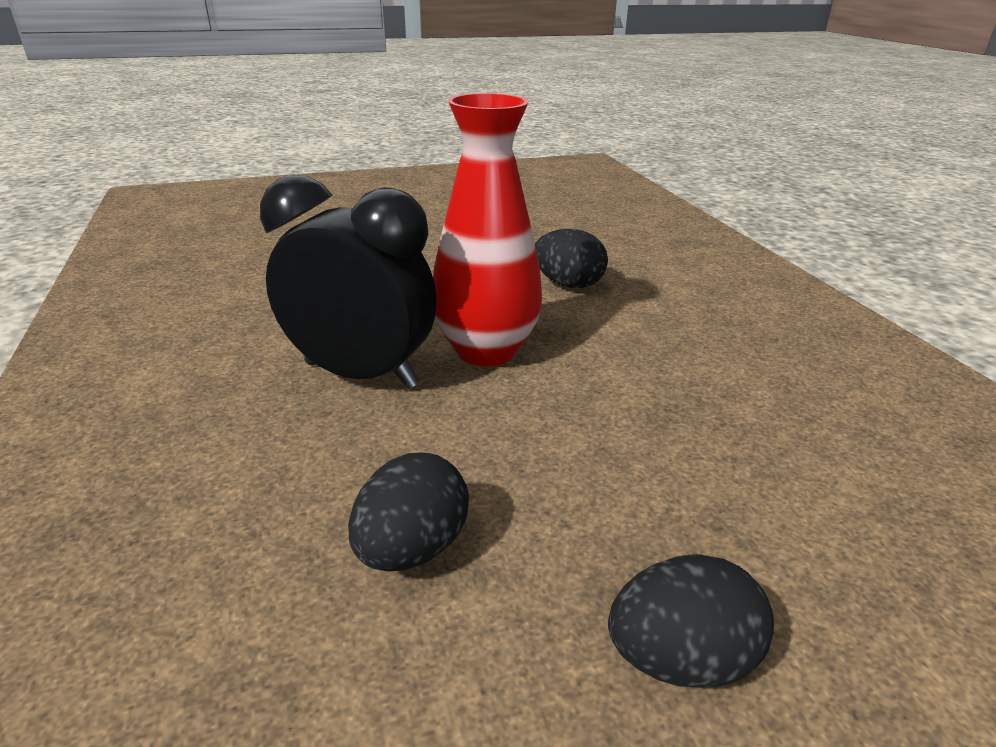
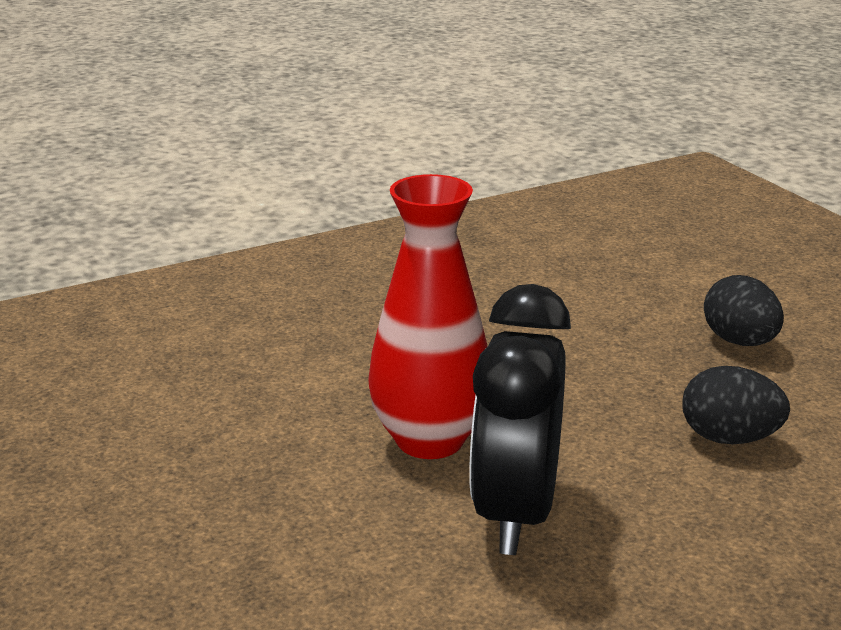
camera: 100 degrees left, 5 degrees down
(568, 284) = (241, 400): black egg -> none

